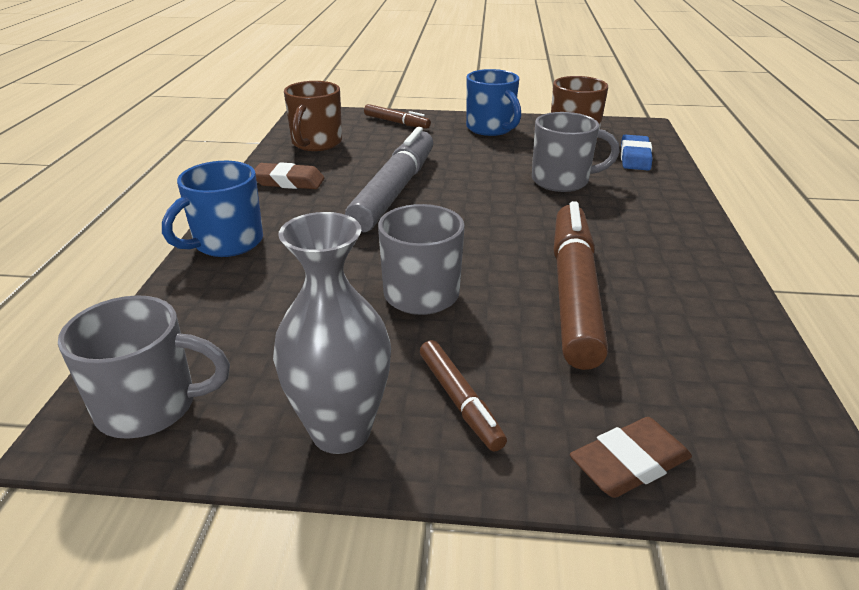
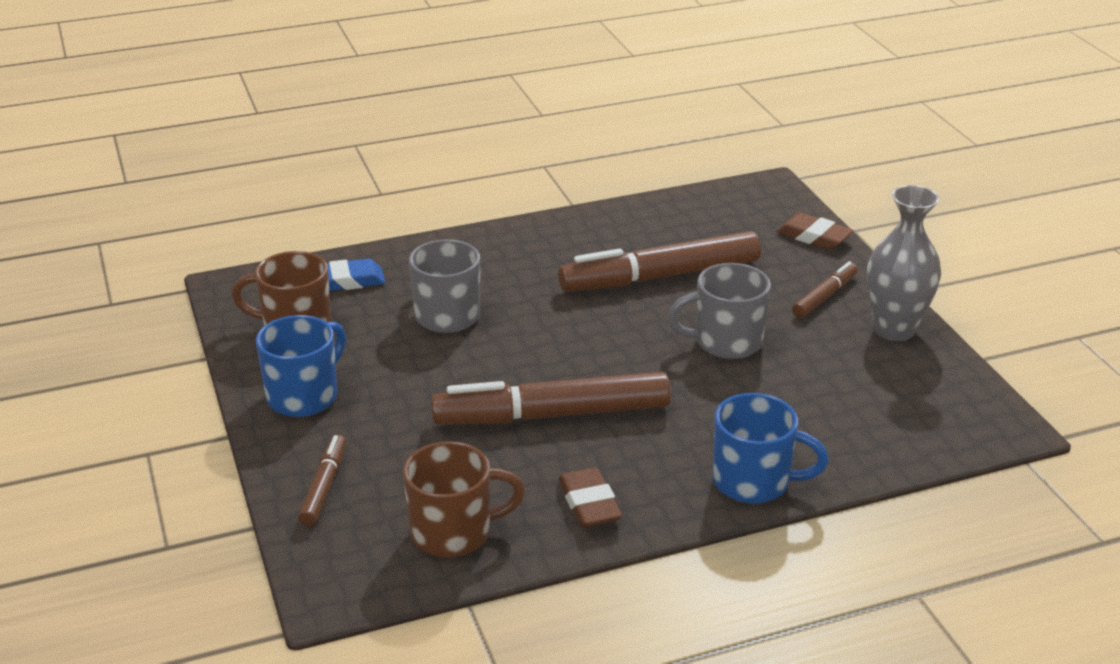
camera: 115 degrees left, 0 degrees up
(150, 407) = (961, 410): grey mug -> none
(395, 190) = (551, 415): grey marker -> brown marker

